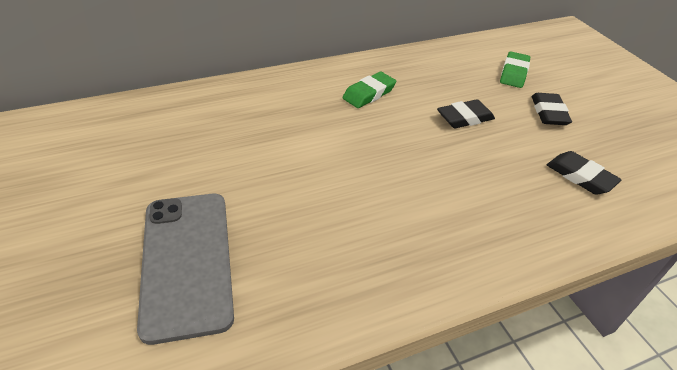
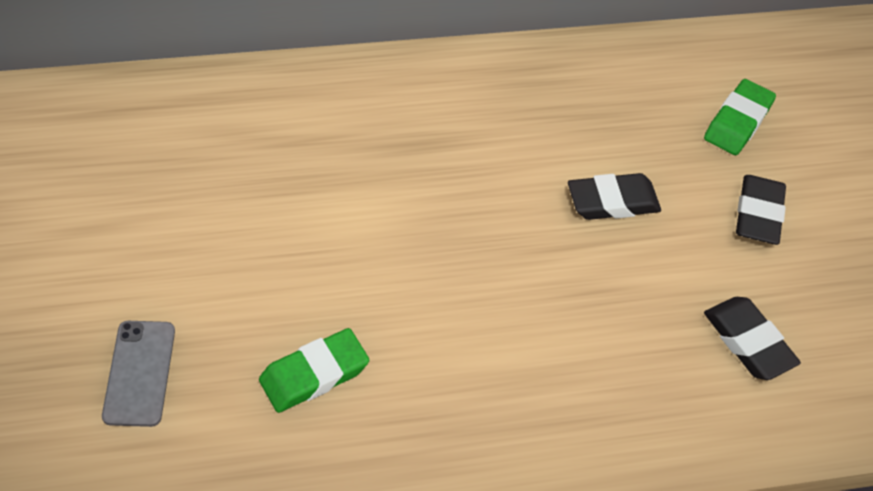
camera: 10 degrees right, 10 degrees up
(186, 261) = (139, 373): grey phone -> grey phone, size x0.51
(369, 93) = (474, 128): green eraser -> green eraser (314, 374)

